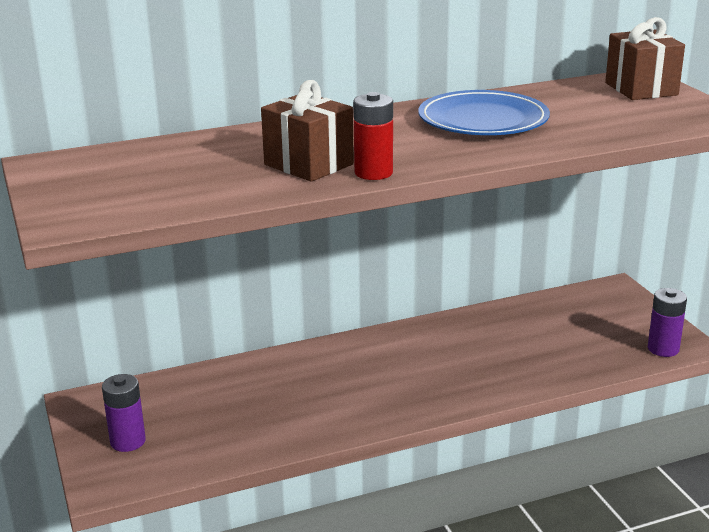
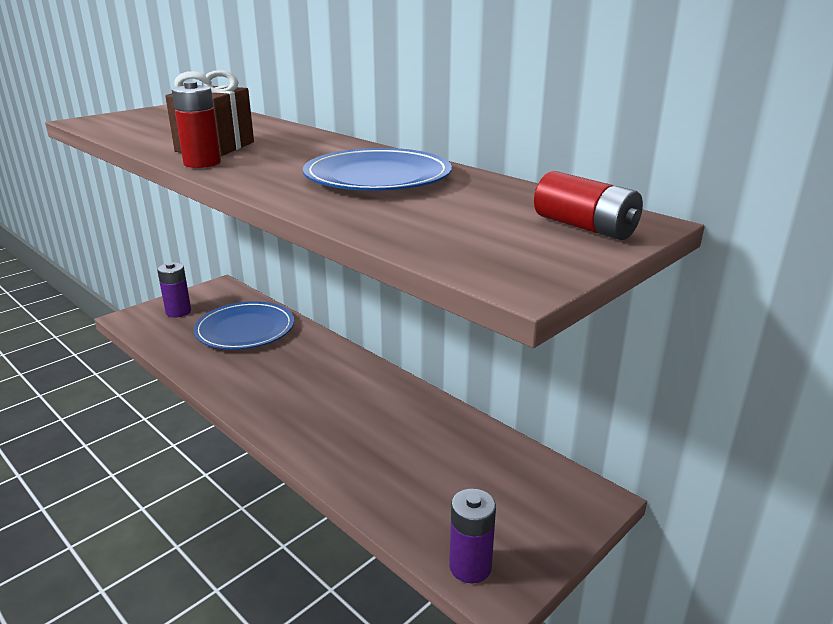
camera: 65 degrees right, 0 degrees up
(228, 397) = (245, 330): none -> blue plate
(641, 89) = (585, 227): brown gift -> red battery

